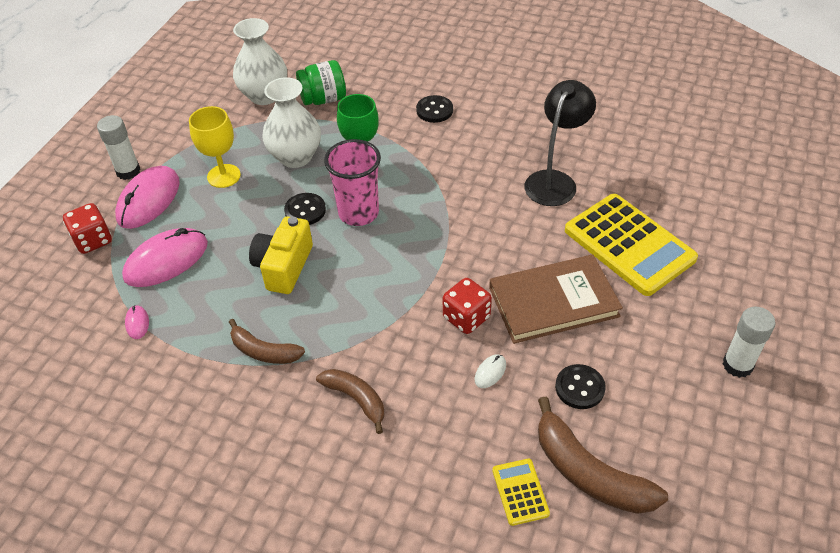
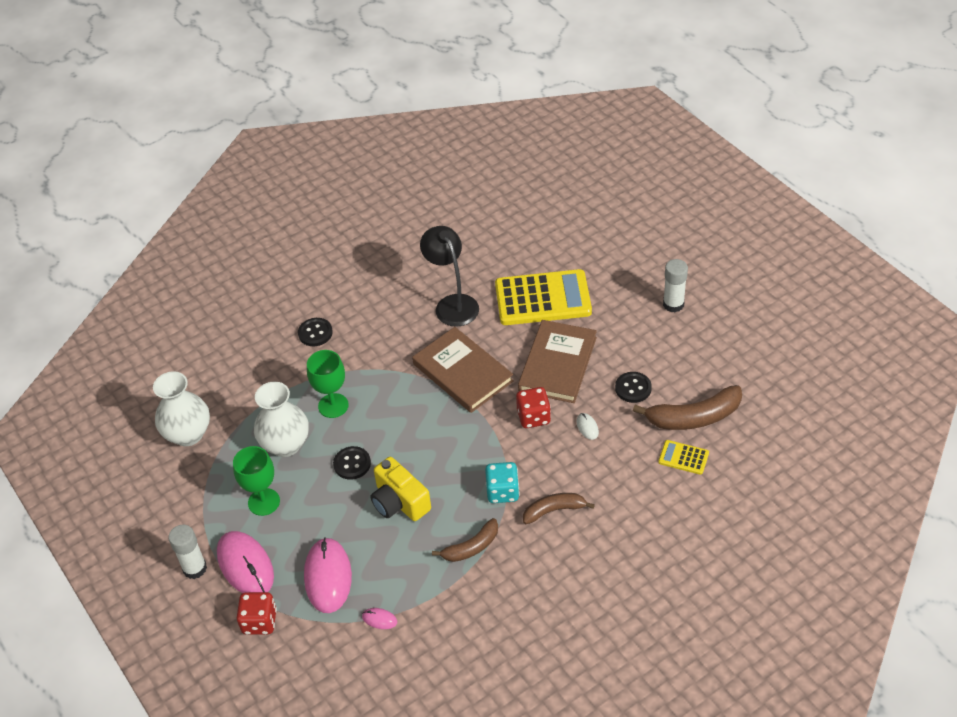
camera: 55 degrees left, 0 degrees up
(224, 176) = (264, 502): yellow goblet -> green goblet
(323, 99) = (233, 396): green jar -> none
(350, 341) = (502, 492): none -> turquoise dice
(358, 213) = (384, 432): pink cup -> none
(476, 232) = (463, 372): none -> brown book

